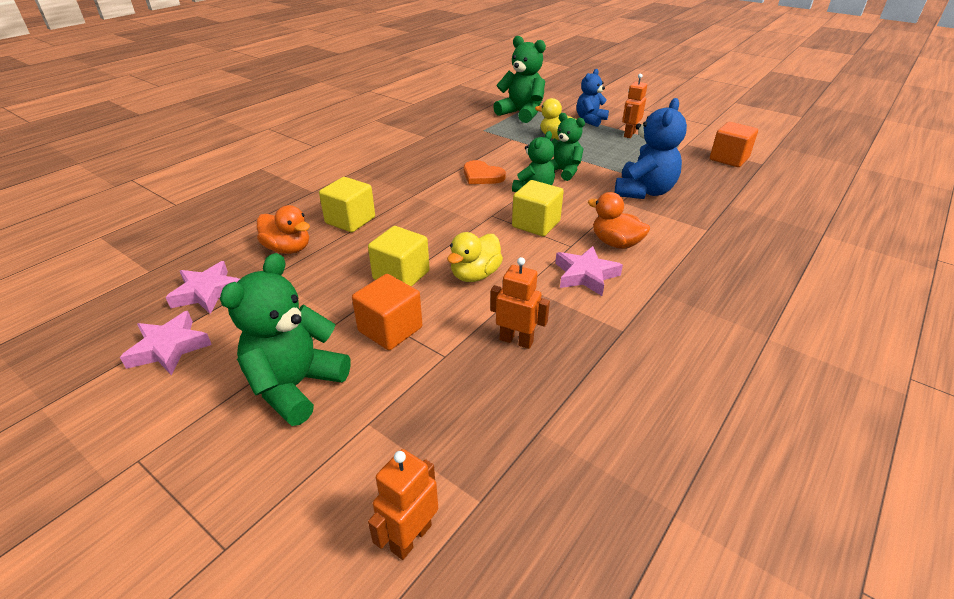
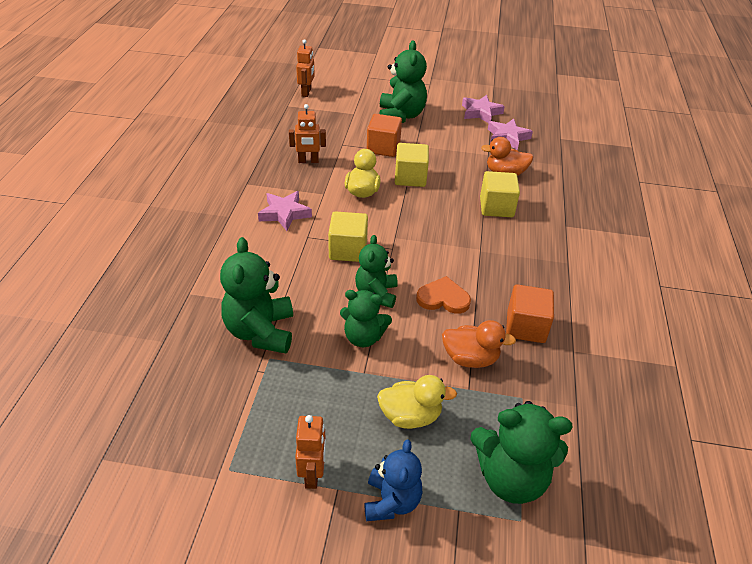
camera: 150 degrees right, 5 degrees up
(615, 243) = (271, 250): orange duck -> orange duck (470, 358)
(644, 191) = (260, 331): blue teddy bear -> green teddy bear
(729, 159) = (152, 453): orange cube -> orange cube (525, 327)

